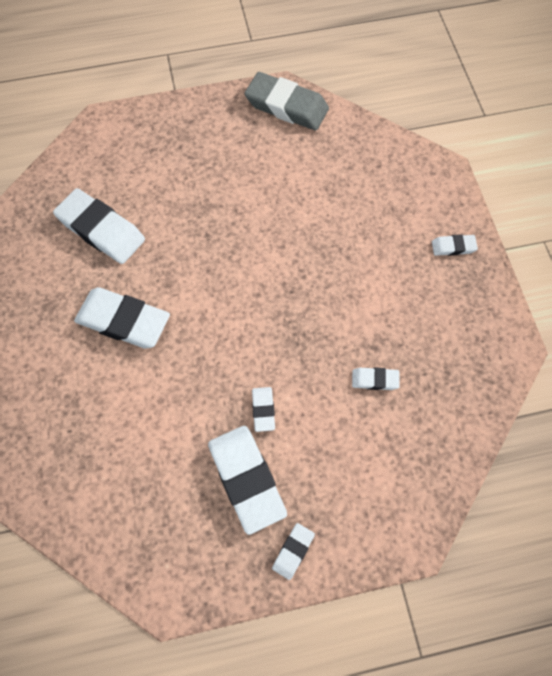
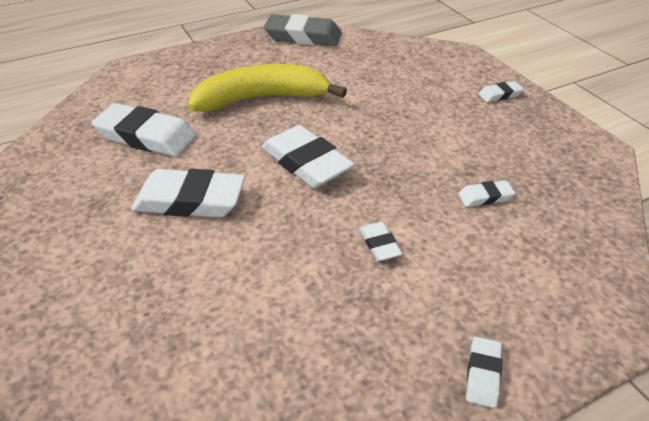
camera: 15 degrees left, 25 degrees down
(217, 199) = (262, 98): none -> yellow banana
(246, 479) = (389, 312): white eraser -> white eraser (306, 163)

